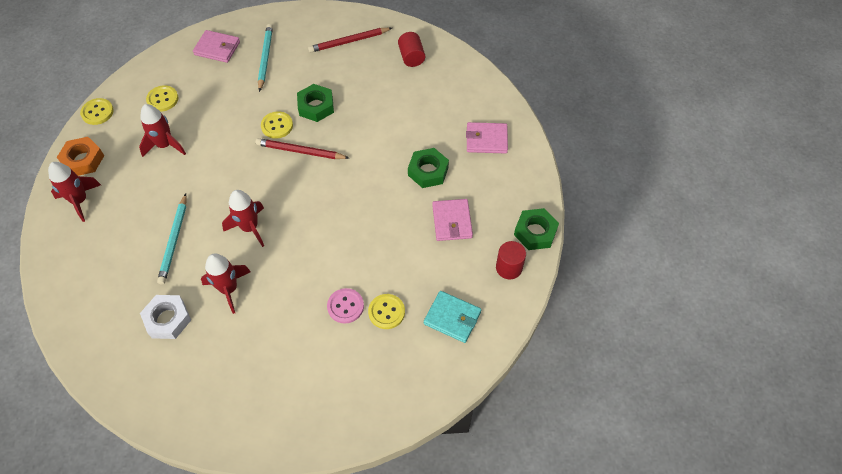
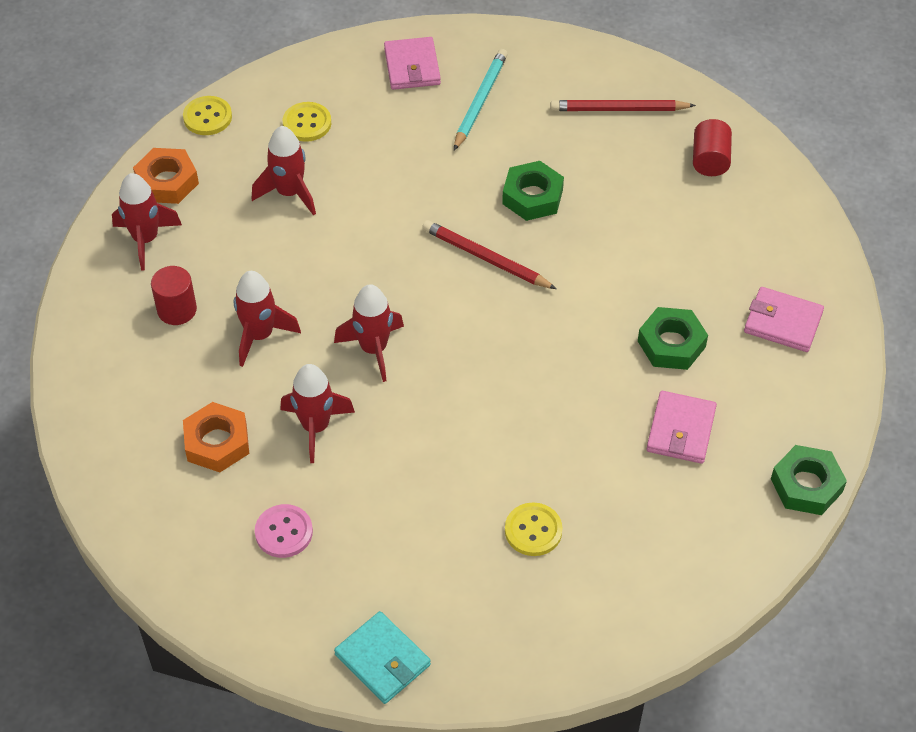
camera: 20 degrees right, 5 degrees down
(167, 319) = (217, 442): white nut -> orange nut
(174, 241) = (260, 335): turquoise pencil -> red rocket
(217, 48) = (412, 67): pink wallet -> pink wallet turned 45 degrees clockwise
(277, 126) = (463, 210): yellow button -> none
(345, 306) = (475, 503): pink button -> pink button (284, 532)
(452, 318) = (629, 570): turquoise wallet -> turquoise wallet (382, 660)
(509, 268) = (744, 525): red cylinder -> red cylinder (177, 310)

